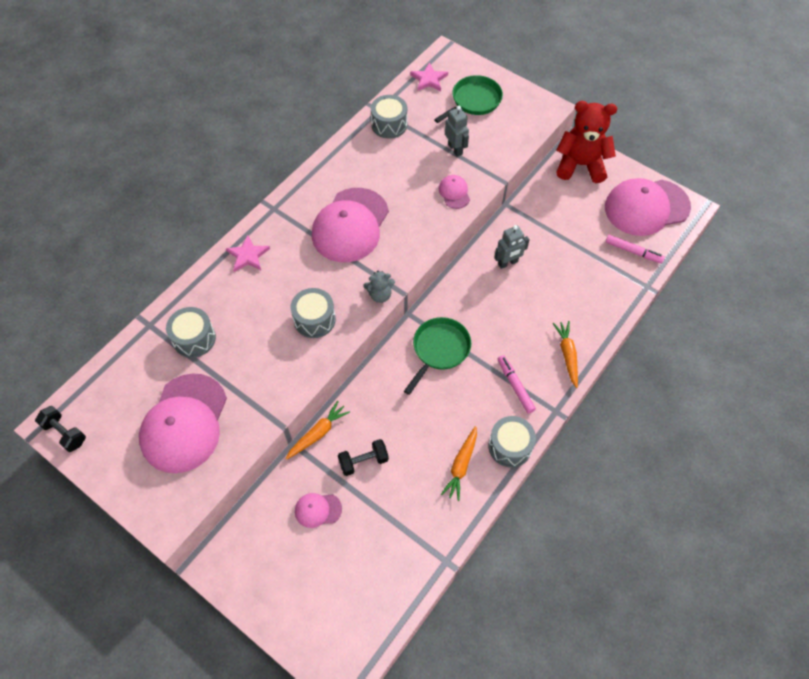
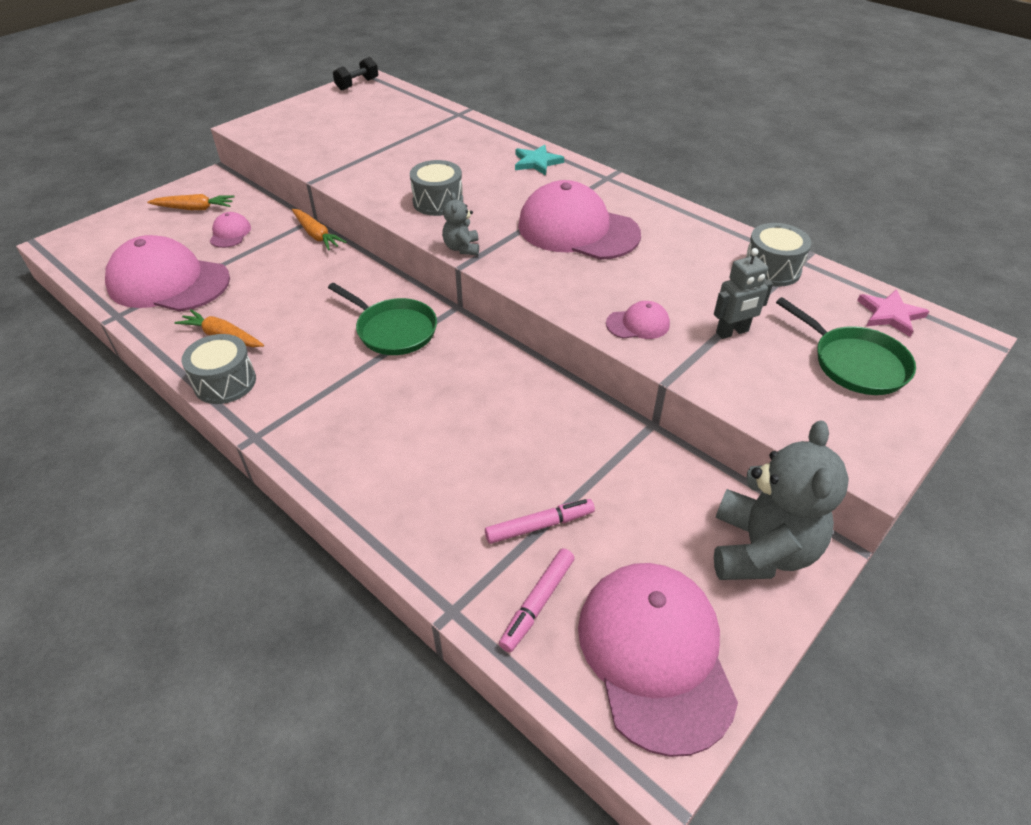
camera: 95 degrees right, 15 degrees down
(184, 423) = (340, 133): pink cap -> pink cap (168, 282)
(194, 339) = (435, 135): grey drum -> none
(248, 256) = (537, 162): pink star -> turquoise star
(363, 461) = (268, 263): black dumbbell -> none
(508, 263) = (529, 414): grey robot -> none
(515, 386) = (312, 398): pink marker -> pink marker (539, 526)
(567, 355) = (342, 464): orange carrot -> orange carrot (194, 208)
(580, 165) = (761, 550): red teddy bear -> grey teddy bear

